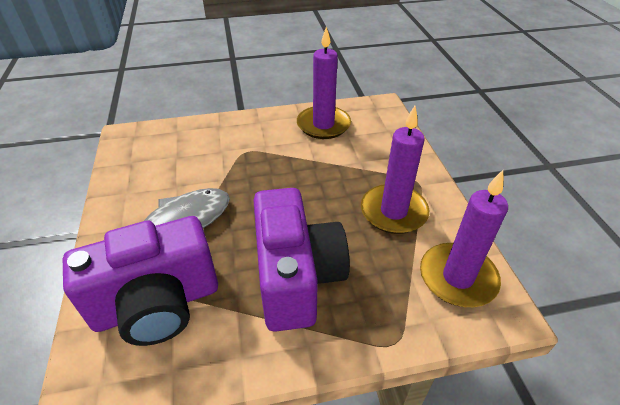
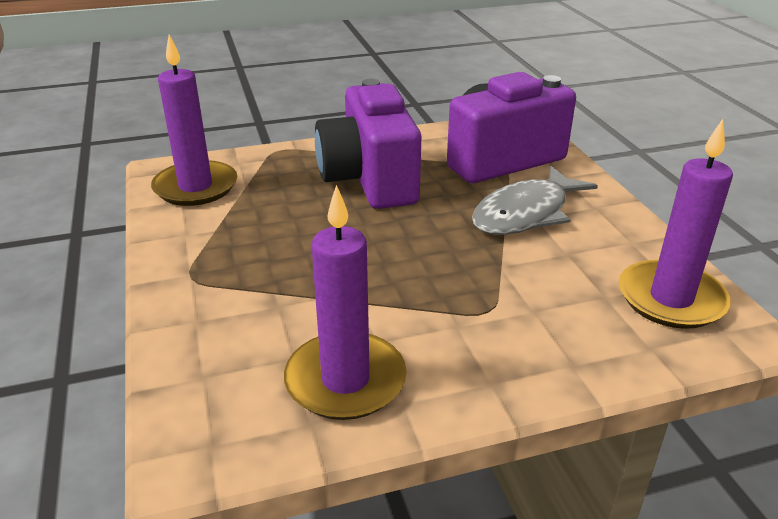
camera: 175 degrees right, 10 degrees down
(393, 212) = (244, 238): purple candle -> purple candle (671, 299)

